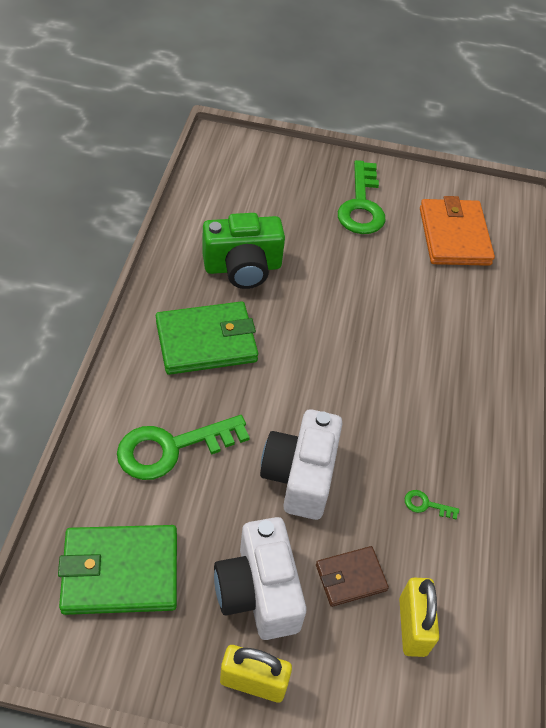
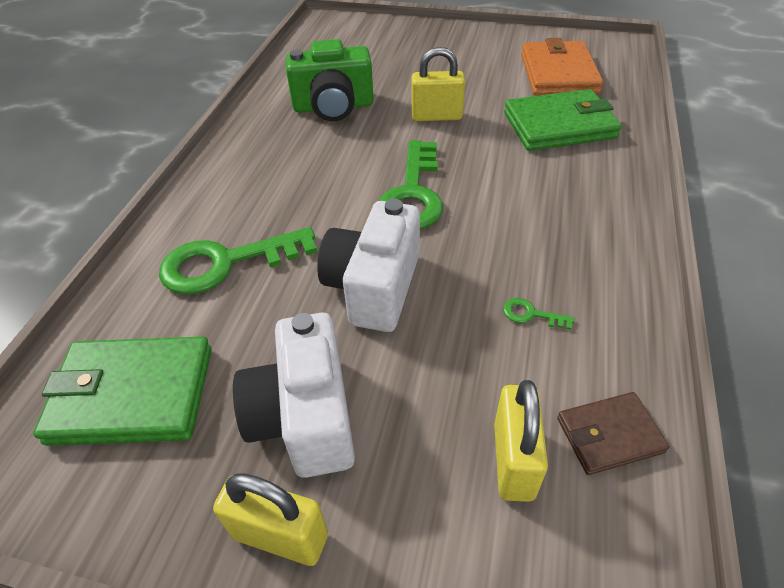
camera: 10 degrees right, 5 degrees down
(206, 341) = (284, 167): green wallet -> green wallet (559, 125)
(341, 286) = (436, 116): none -> yellow padlock
(351, 577) = (429, 399): brown wallet -> brown wallet (609, 435)
(361, 205) = (461, 56): green key -> green key (413, 194)

